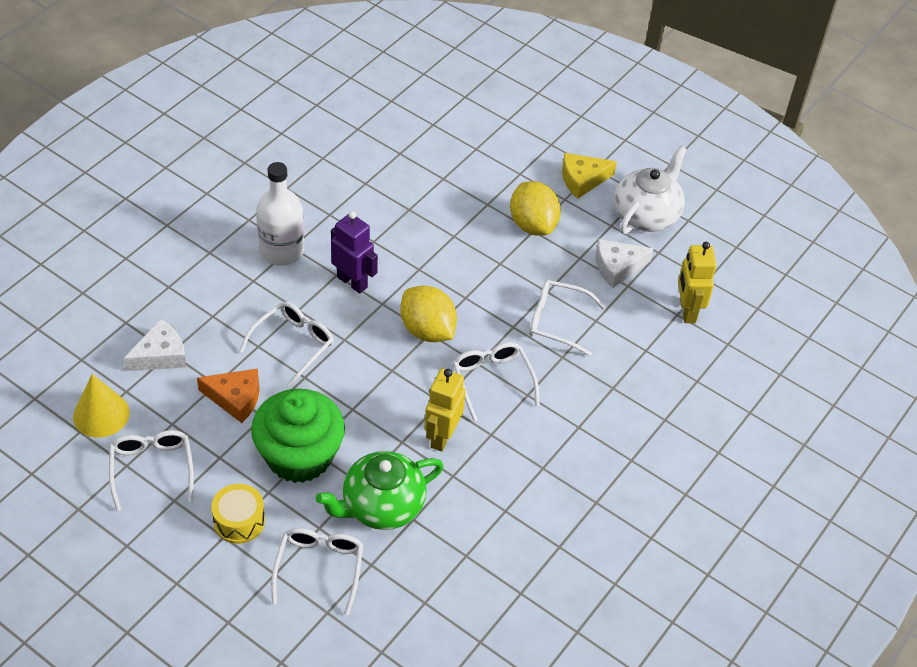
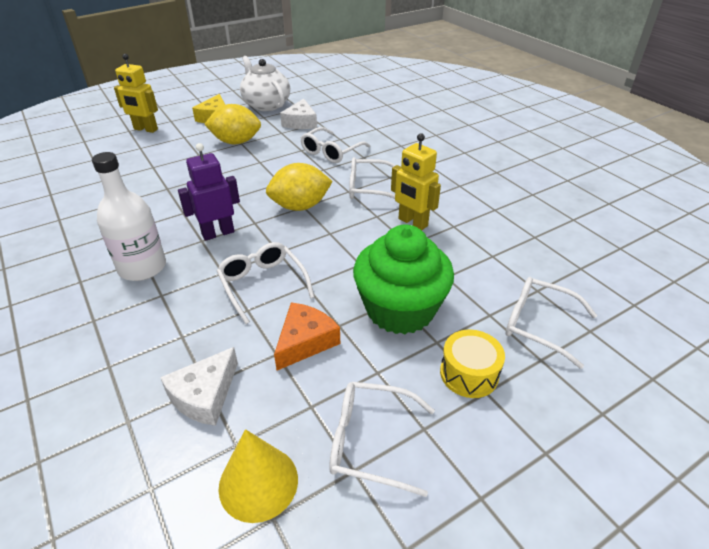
camera: 65 degrees left, 10 degrees down
(160, 355) = (204, 395): white cheese -> white cheese turned 135 degrees counterclockwise
(381, 506) = (475, 270): green teapot -> none
(687, 311) = (353, 110): yellow robot -> yellow robot (145, 129)

